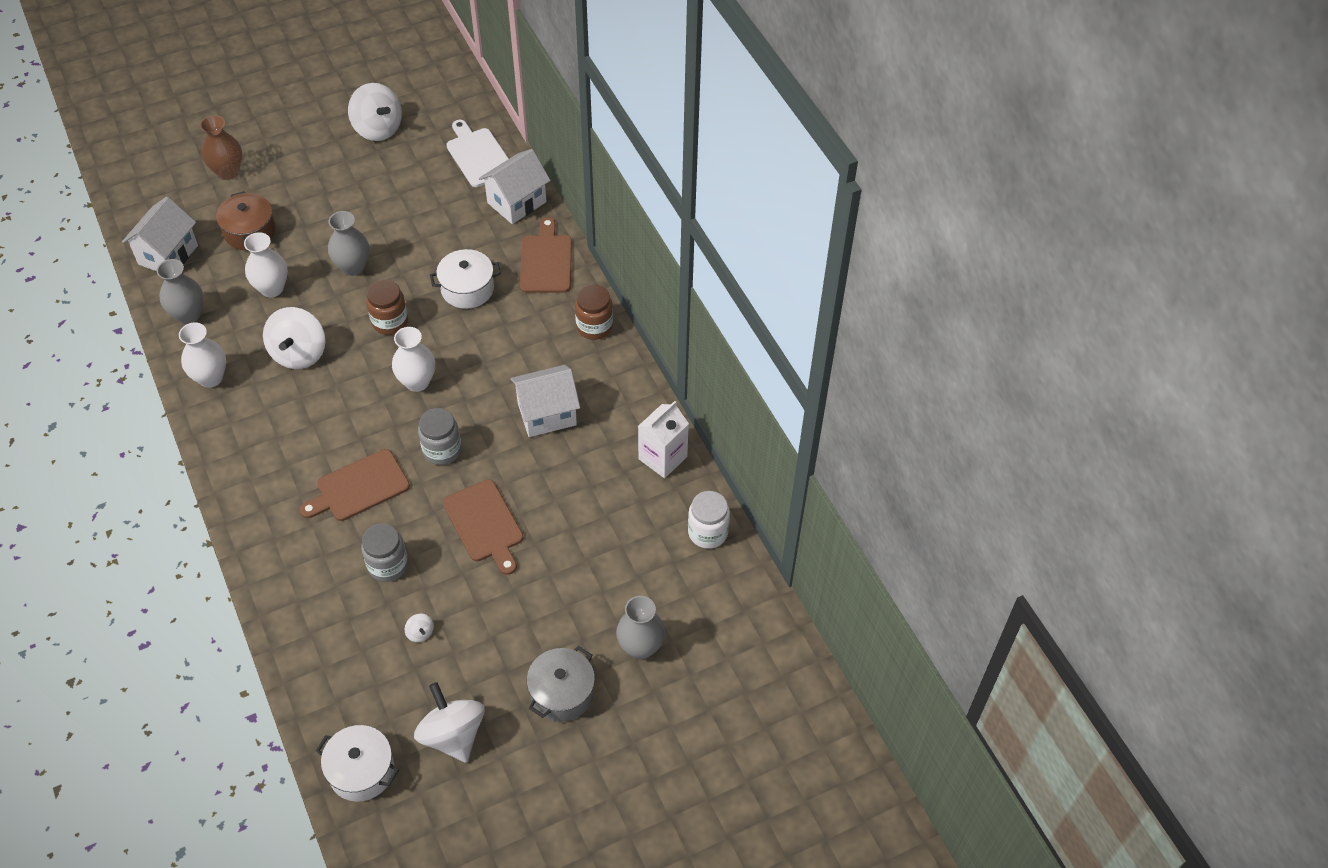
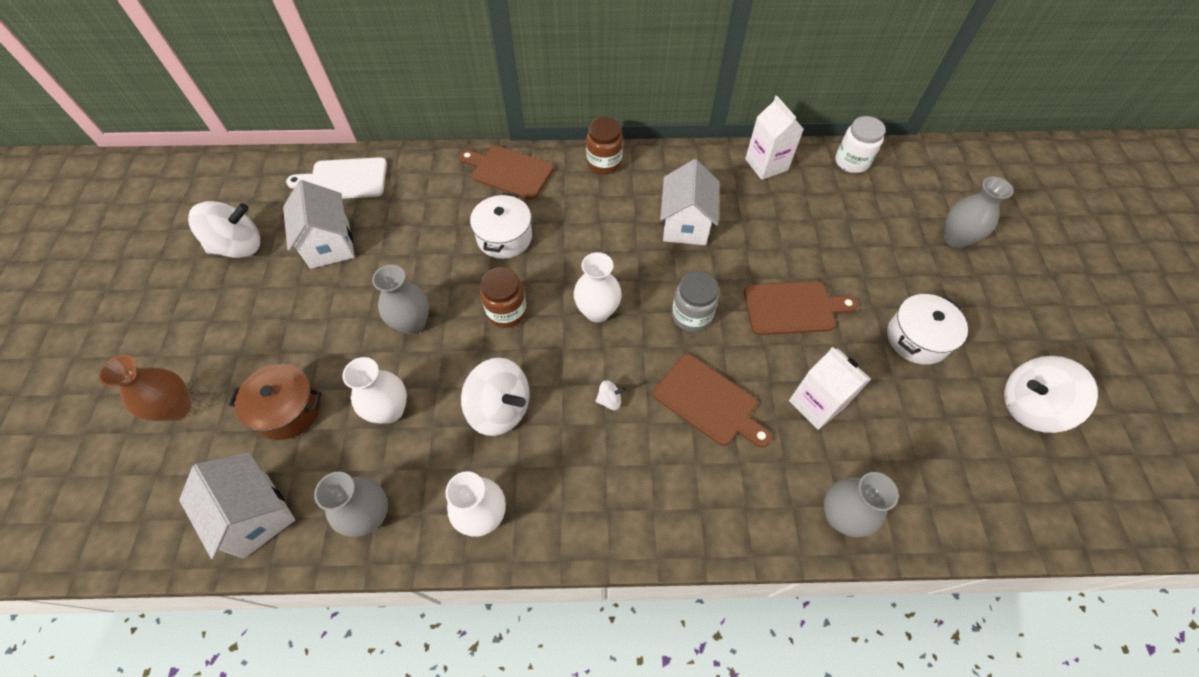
camera: 65 degrees left, 5 degrees up
(289, 604) = (840, 516): none -> grey vase
(359, 487) = (708, 402): brown cutting board -> brown cutting board turned 45 degrees counterclockwise
(361, 771) = (1064, 502): white pot -> white pot (917, 338)
(388, 565) = (816, 404): grey jar -> white carton
(420, 633) = (906, 399): white spinning top -> white spinning top (609, 400)
(516, 202) = (424, 170): white house -> white house (330, 244)
(562, 693) = (994, 306): grey pot -> none

